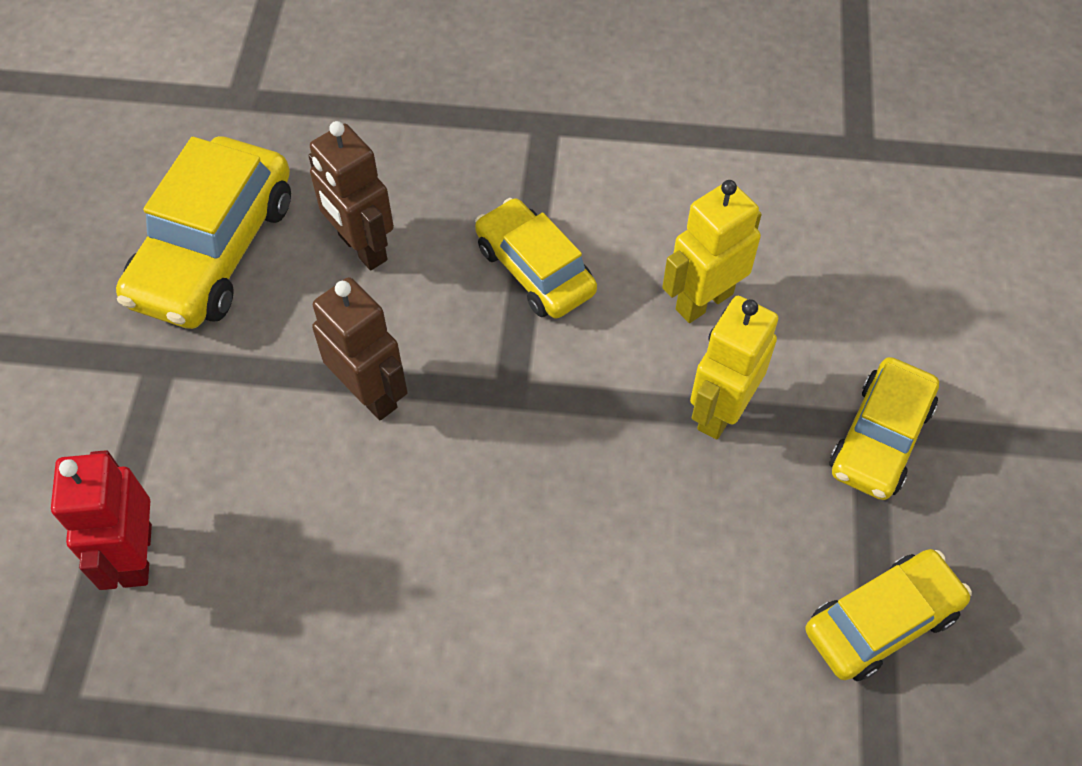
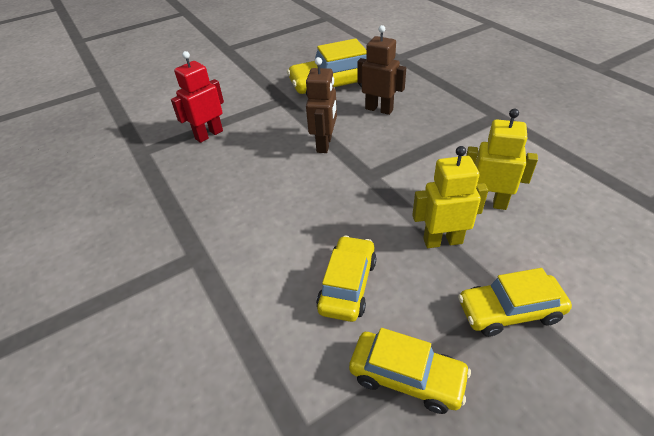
camera: 55 degrees right, 15 degrees down
(362, 248) = (379, 109): brown robot -> brown robot turned 105 degrees clockwise
(535, 270) = (430, 150): yellow car -> yellow car (347, 285)

